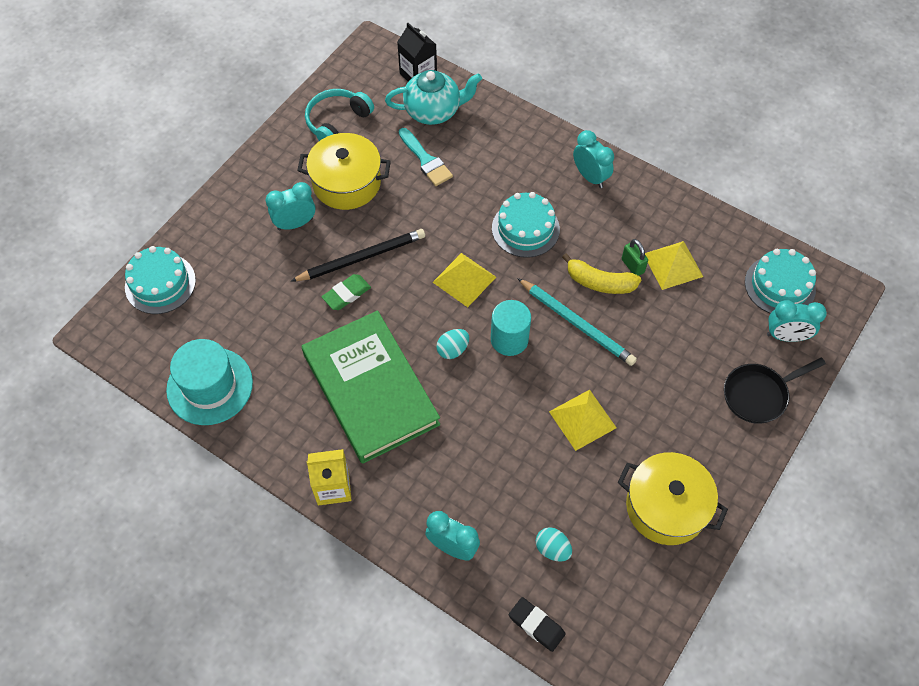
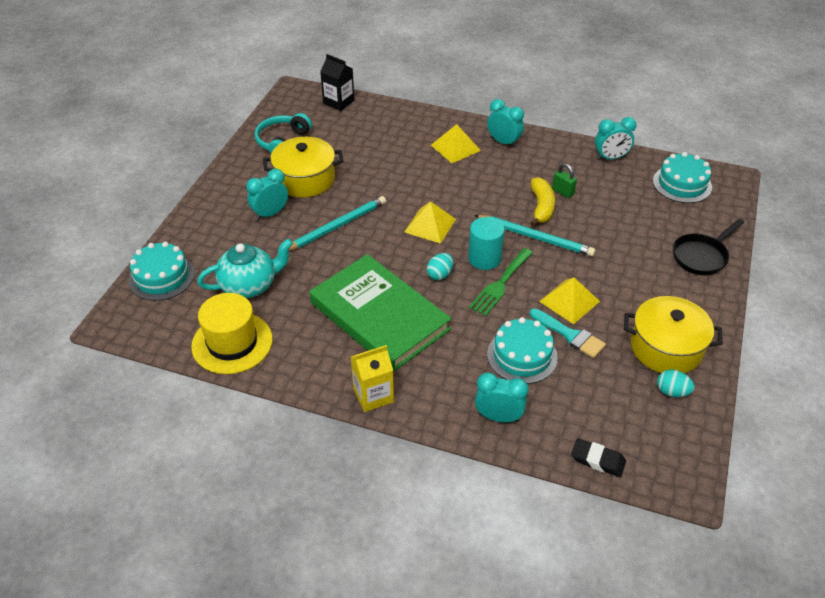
camera: 15 degrees left, 15 degrees down
(210, 386) = (232, 343): turquoise hat -> yellow hat
(346, 294) = (333, 253): green eraser -> none
(361, 257) = (336, 226): black pencil -> turquoise pencil
(426, 160) = (366, 154): turquoise brush -> turquoise brush (570, 335)
(433, 111) = (360, 122): turquoise teapot -> turquoise teapot (249, 286)
(514, 378) = (500, 284): none -> green fork
(525, 228) = (466, 183): turquoise cake -> turquoise cake (522, 356)
(552, 549) = (586, 399): turquoise egg -> turquoise egg (672, 392)
(599, 282) = (541, 207): yellow banana -> yellow banana turned 90 degrees counterclockwise
(673, 265) = (594, 186): yellow pyramid -> yellow pyramid (455, 147)
(786, 336) = (703, 215): turquoise clock -> turquoise clock (610, 158)

